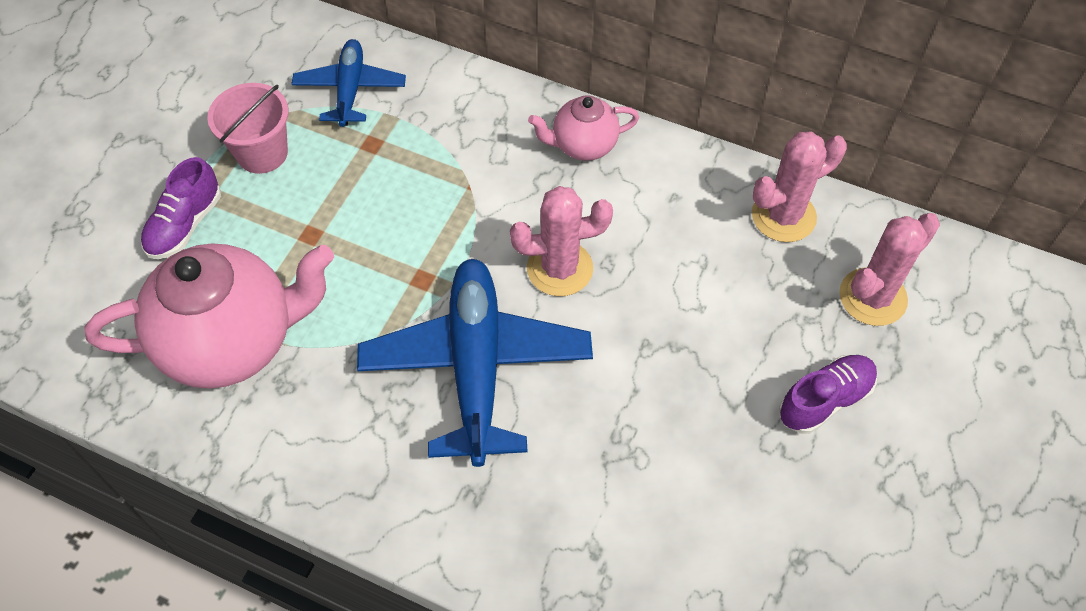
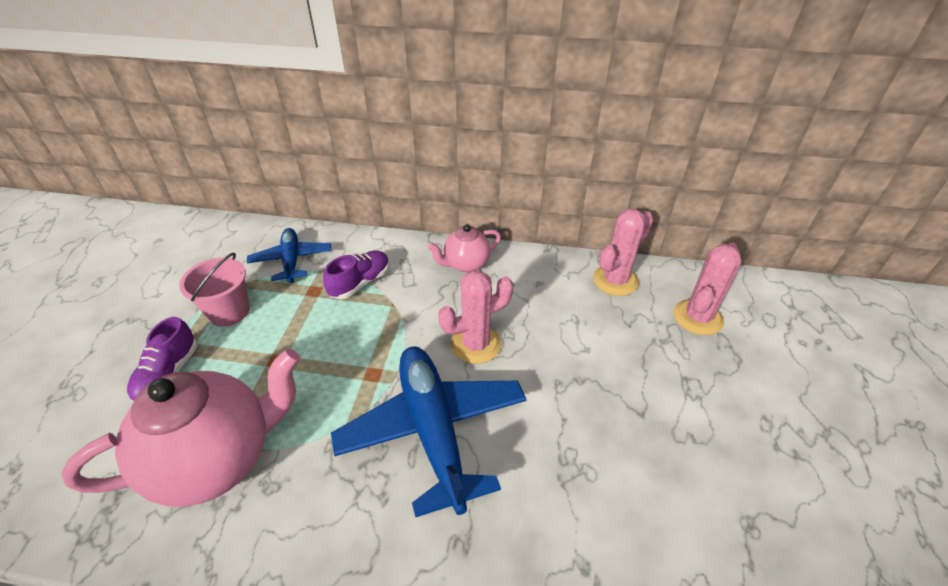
camera: 15 degrees left, 15 degrees down
(824, 400) = (703, 393): purple shoe -> purple shoe (360, 283)

